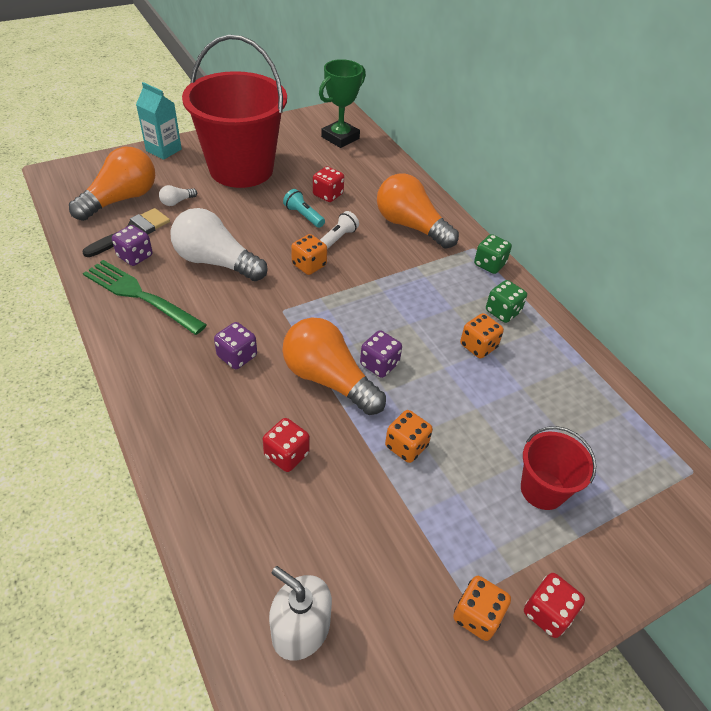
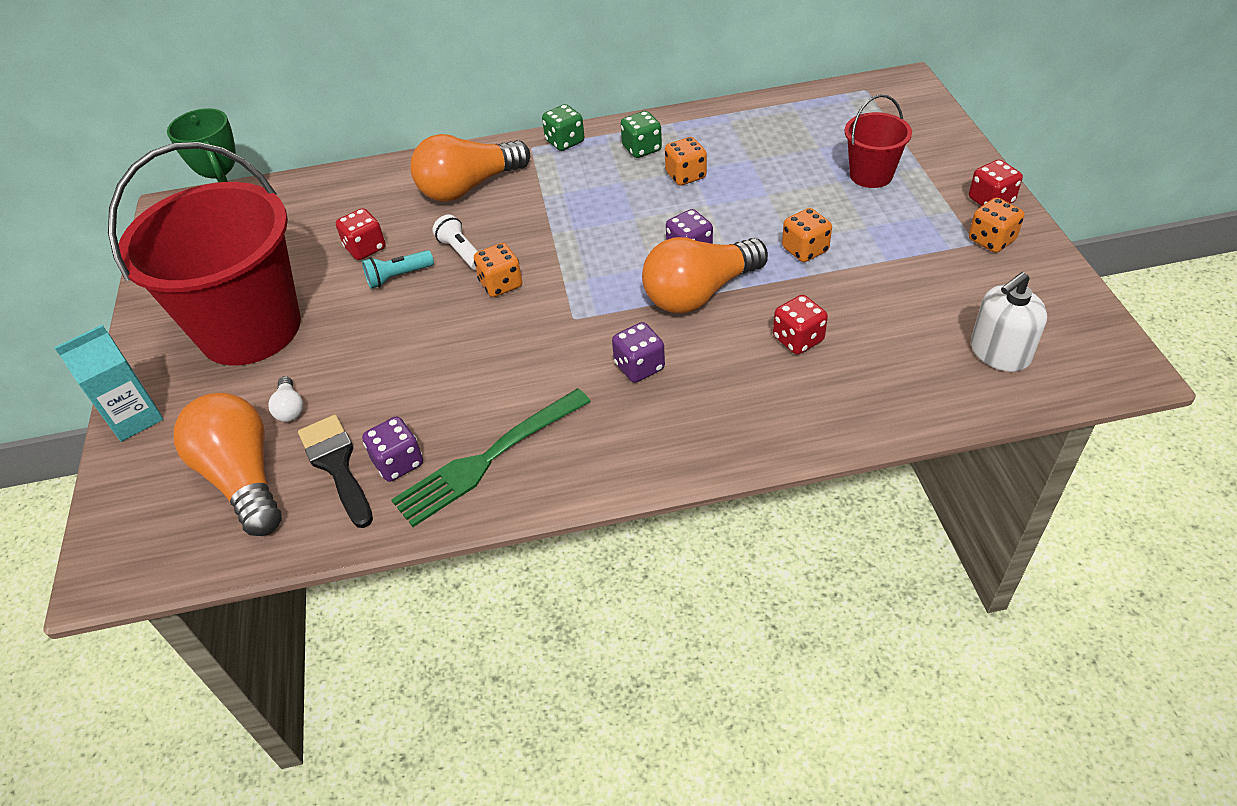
camera: 65 degrees left, 0 degrees up
(216, 262) = (453, 373): white light bulb -> none

